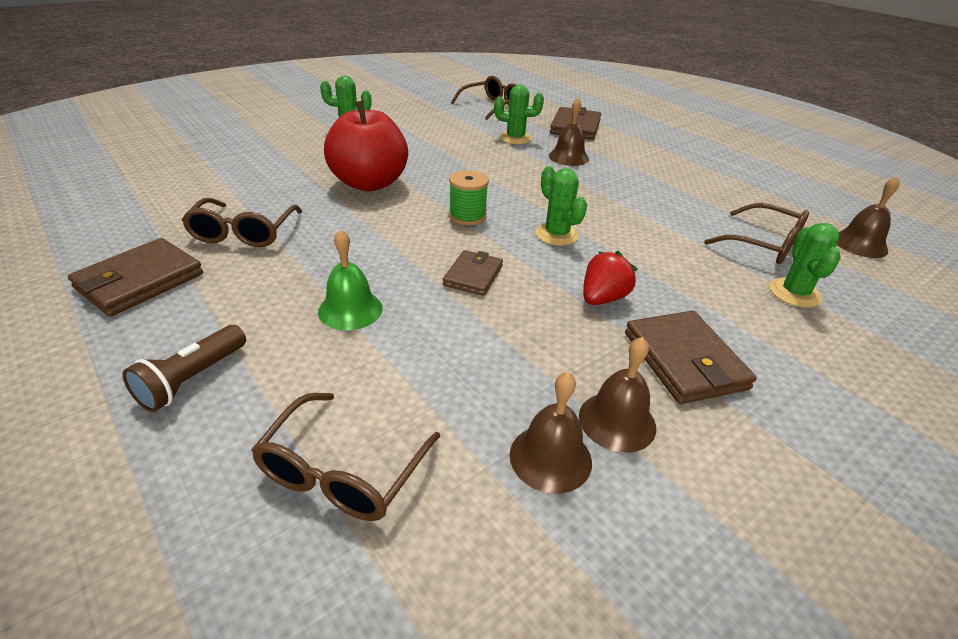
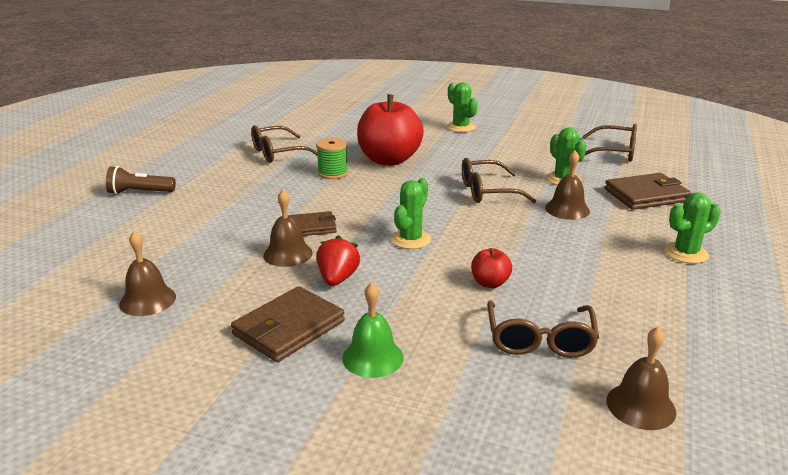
camera: 60 degrees right, 10 degrees down
(140, 281) = (204, 151): brown wallet -> none
(343, 471) = (101, 248): brown glasses -> brown glasses (488, 191)
(350, 309) = (232, 205): green bell -> green bell (372, 357)
(467, 216) = (391, 202): green spool -> green spool (332, 173)
(602, 298) = (337, 279): red strawberry -> red strawberry turned 90 degrees counterclockwise
(617, 421) = (197, 315): brown bell -> brown bell (288, 254)
(665, 230) = (490, 283): none -> red apple
(794, 293) = (459, 369): green cactus -> green cactus (686, 253)

